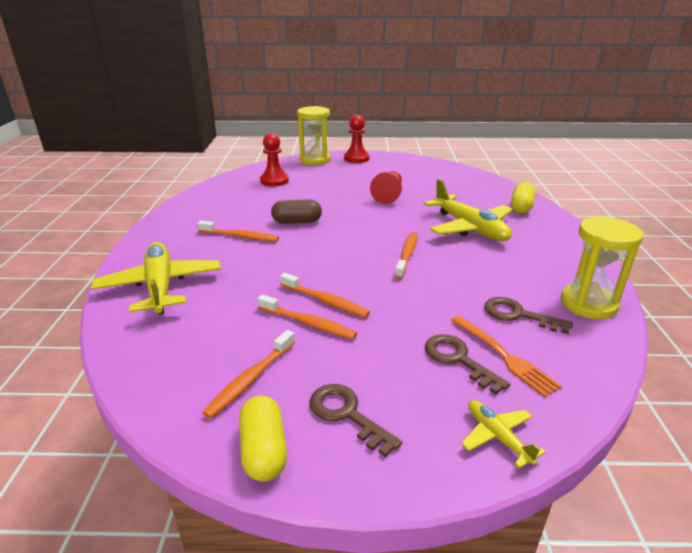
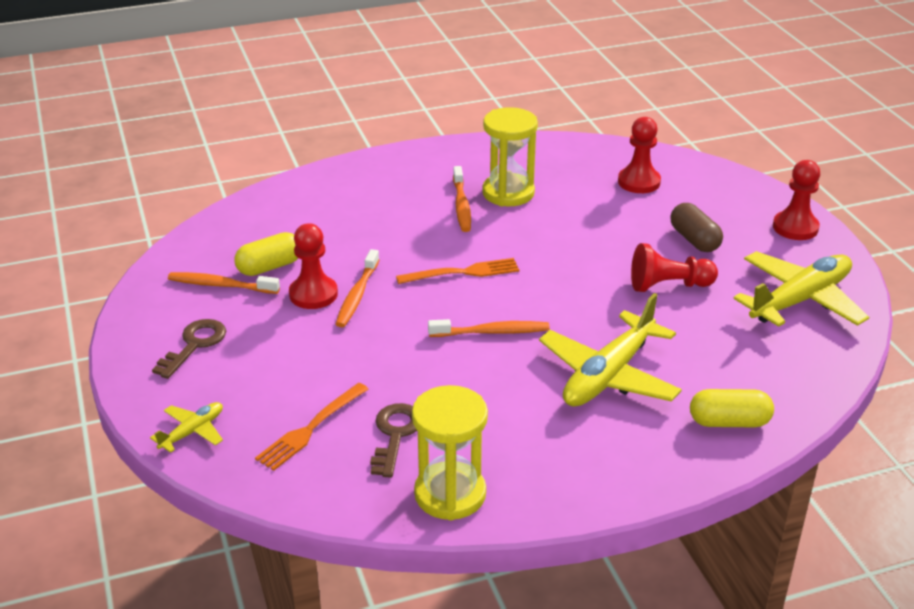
camera: 70 degrees right, 5 degrees up
(160, 286) = (335, 194): yellow plane -> yellow plane (800, 300)
(264, 450) = (145, 314): yellow capsule -> yellow capsule (269, 267)
(297, 221) = (526, 232): brown capsule -> brown capsule (694, 240)
(308, 323) = (313, 294): orange toothbrush -> red pawn
(315, 160) = (750, 193): yellow hourglass -> yellow hourglass (508, 193)
(327, 251) = (463, 272): none -> orange fork
(458, 360) = (292, 398): brown key -> none

